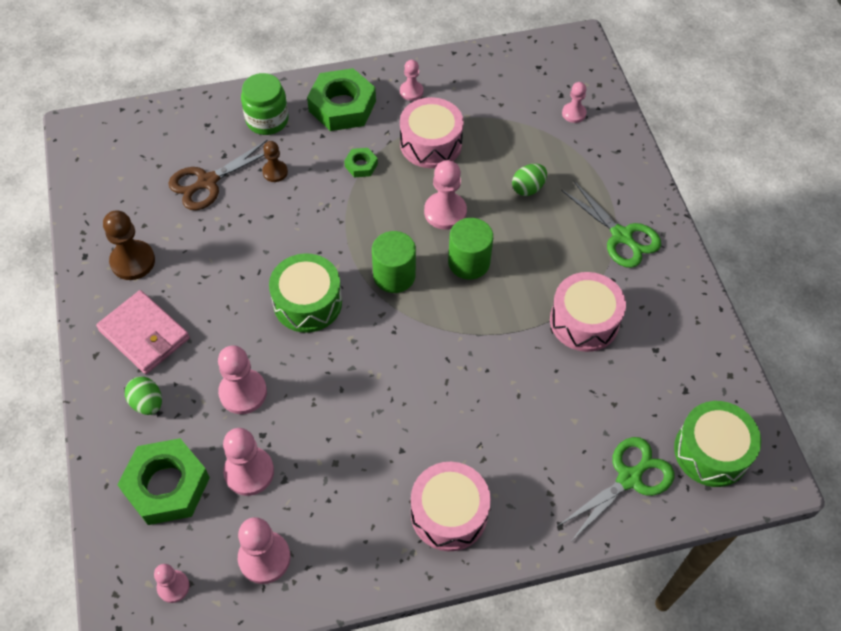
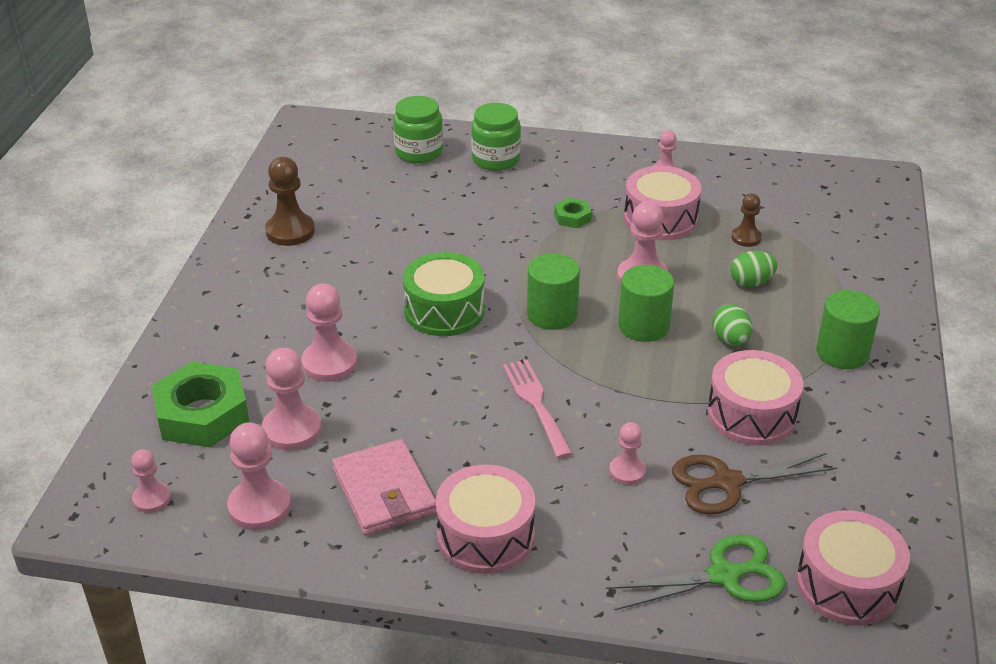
camera: 25 degrees right, 20 degrees down
(144, 334) = (263, 289): pink wallet -> pink wallet (384, 492)
(147, 403) = (229, 343): green egg -> green egg (730, 340)
(197, 133) = (419, 152): none -> green jar
(207, 182) = (404, 191): brown scissors -> brown scissors (726, 482)
(275, 172) = (478, 200): brown pawn -> brown pawn (746, 238)
(342, 106) = (581, 167): green nut -> none
(424, 371) = (535, 404): none -> pink fork
(573, 113) = (843, 234): pink pawn -> pink pawn (627, 471)
(621, 236) = (842, 353): green scissors -> green cylinder
(711, 451) = (847, 585): green drum -> pink drum

